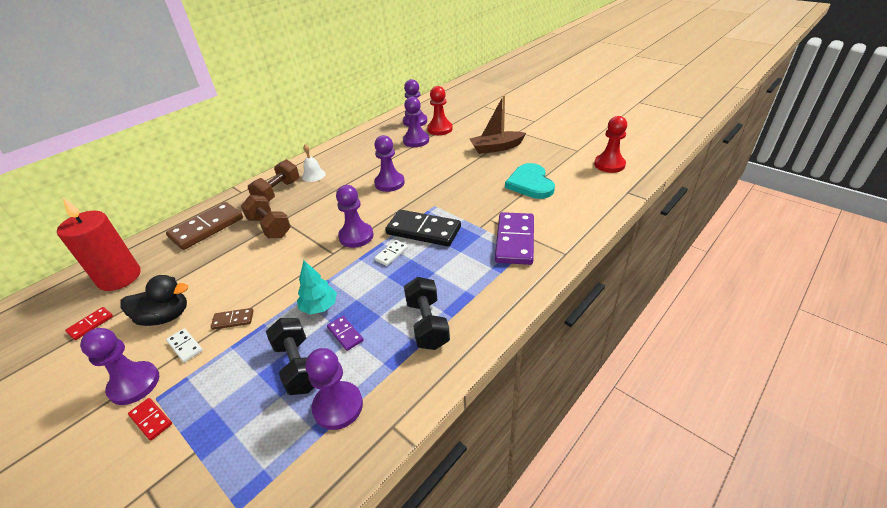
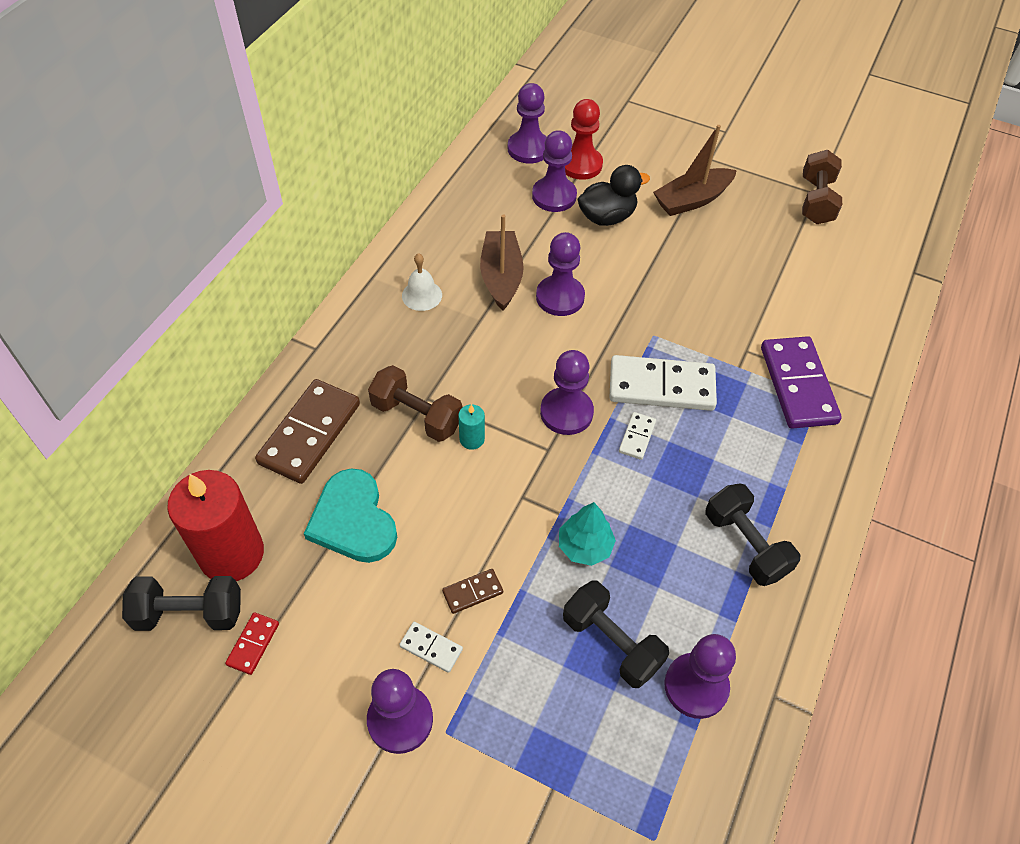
camera: 20 degrees left, 15 degrees up
(73, 302) = (190, 613): none -> black dumbbell
(151, 420) = (464, 762): red domino -> none
(165, 317) = (364, 607): black duck -> black duck (607, 217)
(278, 192) = (382, 340): brown dumbbell -> brown dumbbell (816, 201)
(292, 242) = (472, 439): none -> turquoise candle
(345, 334) = (646, 582): purple domino -> none
(362, 171) = (501, 277): none -> brown boat
(423, 230) = (661, 386): black domino -> white domino
(530, 183) = (775, 272): turquoise heart -> turquoise heart (353, 520)
(609, 164) = (872, 219): red pawn -> none

